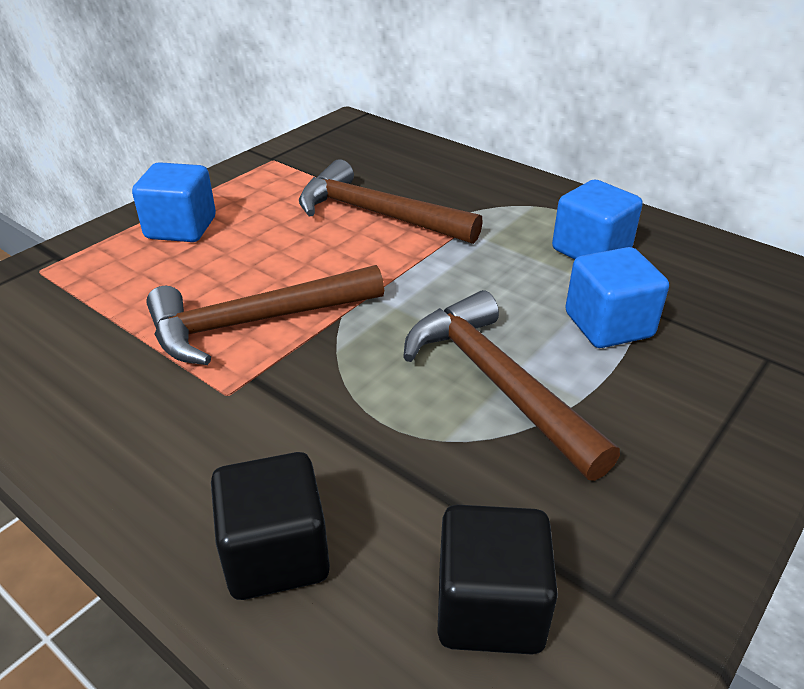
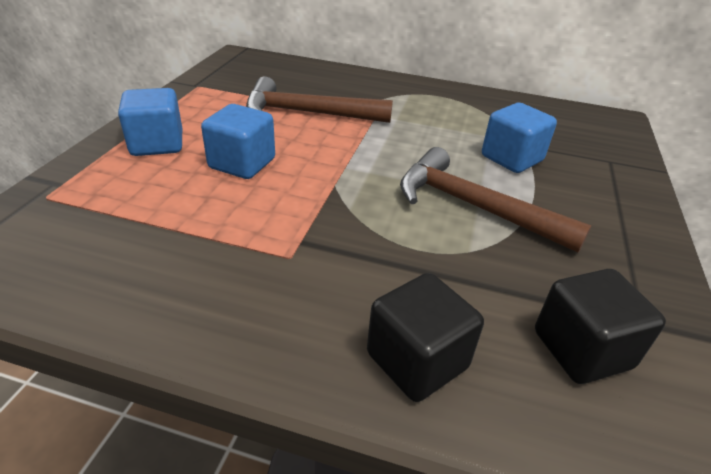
camera: 25 degrees left, 0 degrees up
(256, 322) = (273, 201): brown hammer -> none
(591, 250) = (466, 116): blue cube -> blue cube (242, 164)

